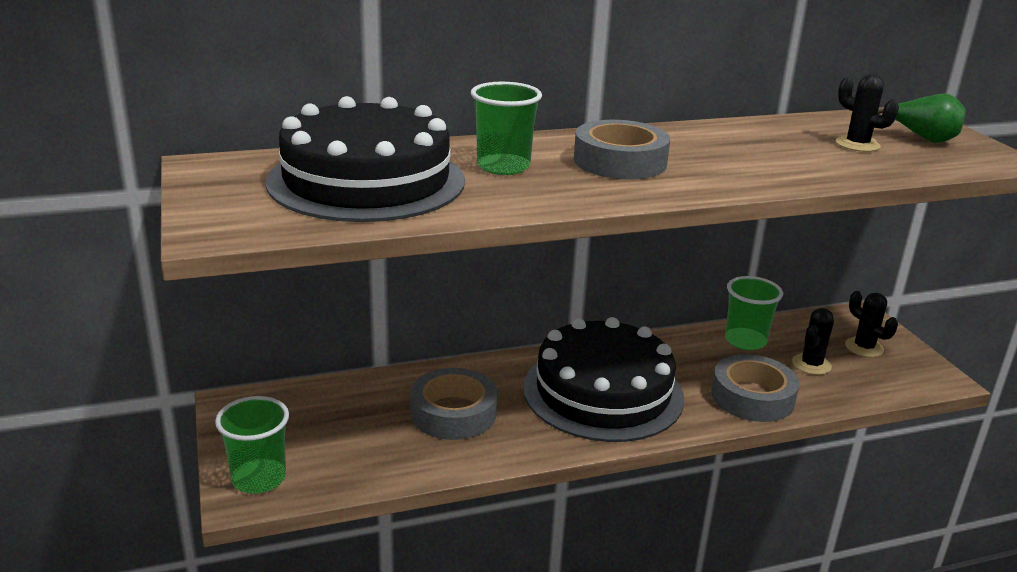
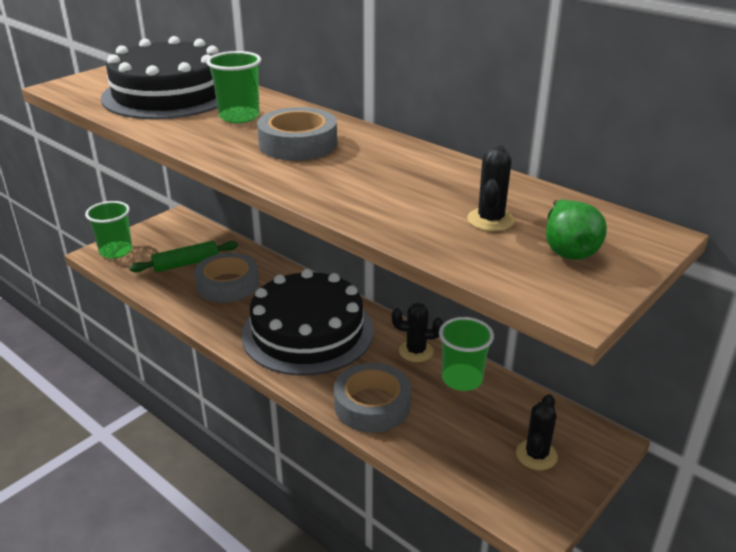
camera: 60 degrees right, 5 degrees up
(367, 429) = (186, 263): none -> green rolling pin
(811, 364) = (463, 427): black cactus -> black cactus (416, 351)

